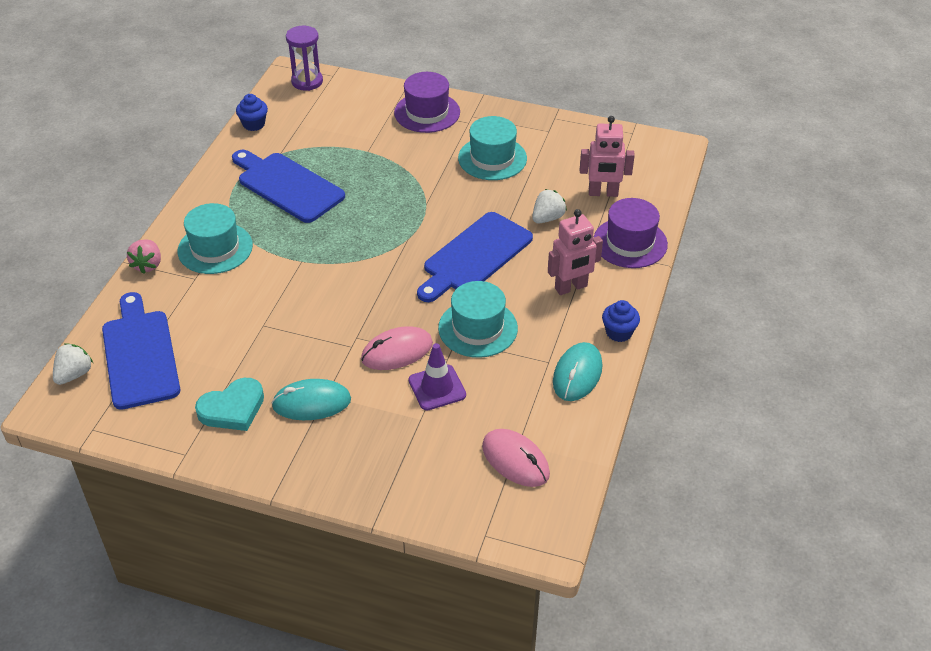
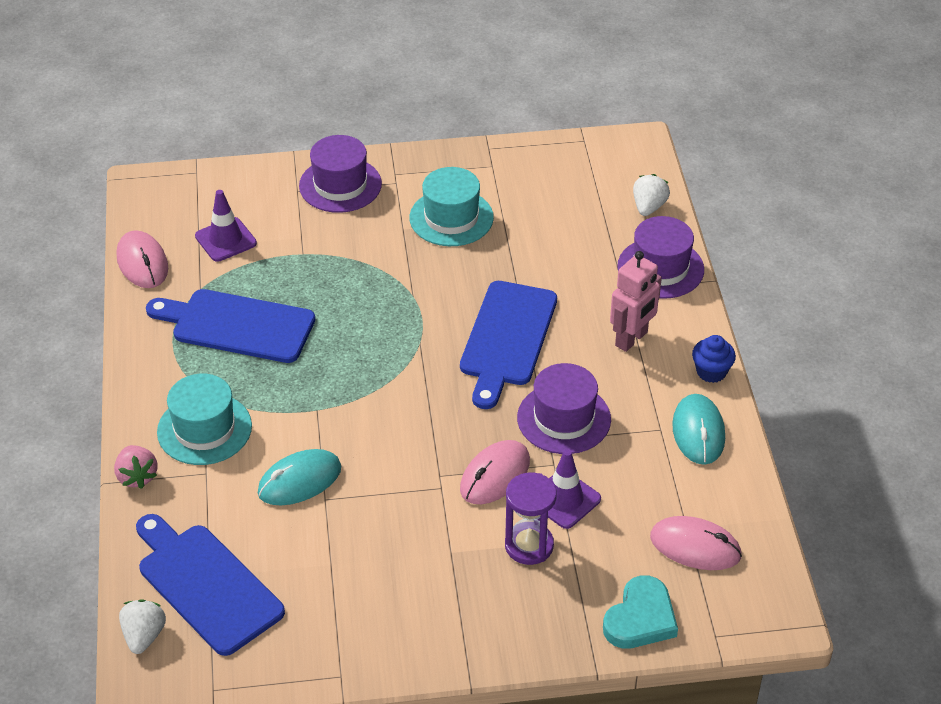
camera: 25 degrees left, 0 degrees up
(232, 408) = (358, 605): turquoise heart -> turquoise heart (640, 618)
(254, 124) = (142, 263): blue cupcake -> pink mouse
(307, 81) = (170, 189): purple hourglass -> purple hourglass (529, 545)
(311, 403) = (441, 566): turquoise mouse -> turquoise mouse (299, 480)
(320, 126) = (225, 240): none -> purple traffic cone
(478, 328) = (564, 418): turquoise hat -> purple hat
(547, 218) = (557, 268): white strawberry -> white strawberry (648, 207)
(603, 193) = (597, 221): pink robot -> none

